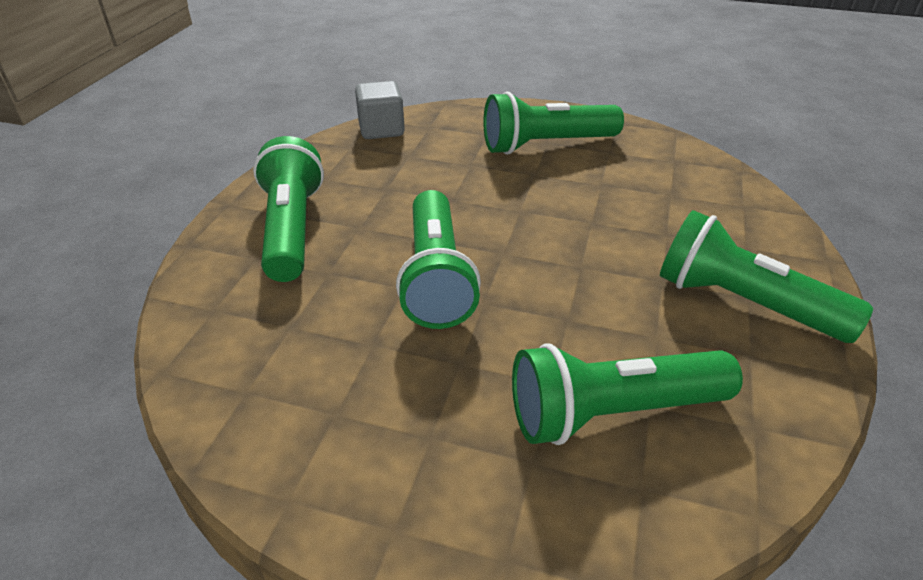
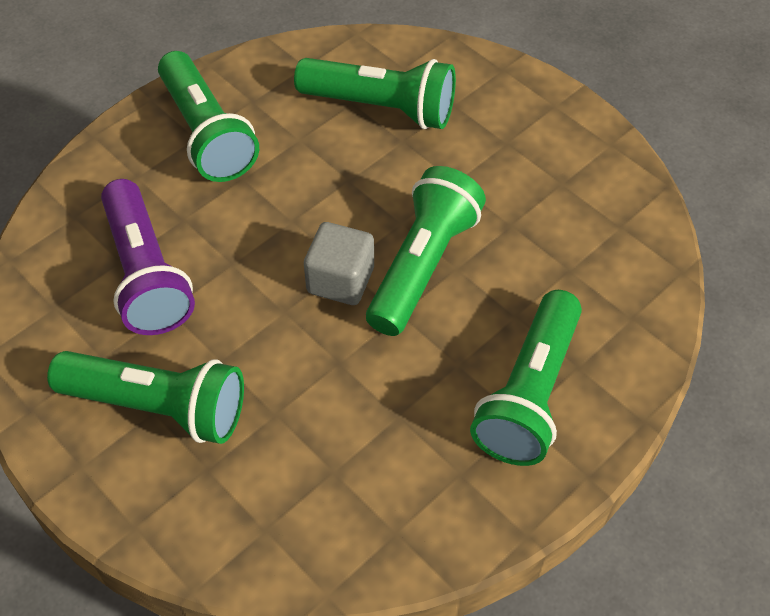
camera: 150 degrees left, 15 degrees up
(381, 129) = (333, 555): grey cube -> grey cube (340, 280)
(642, 194) = (146, 274): none -> purple flashlight

